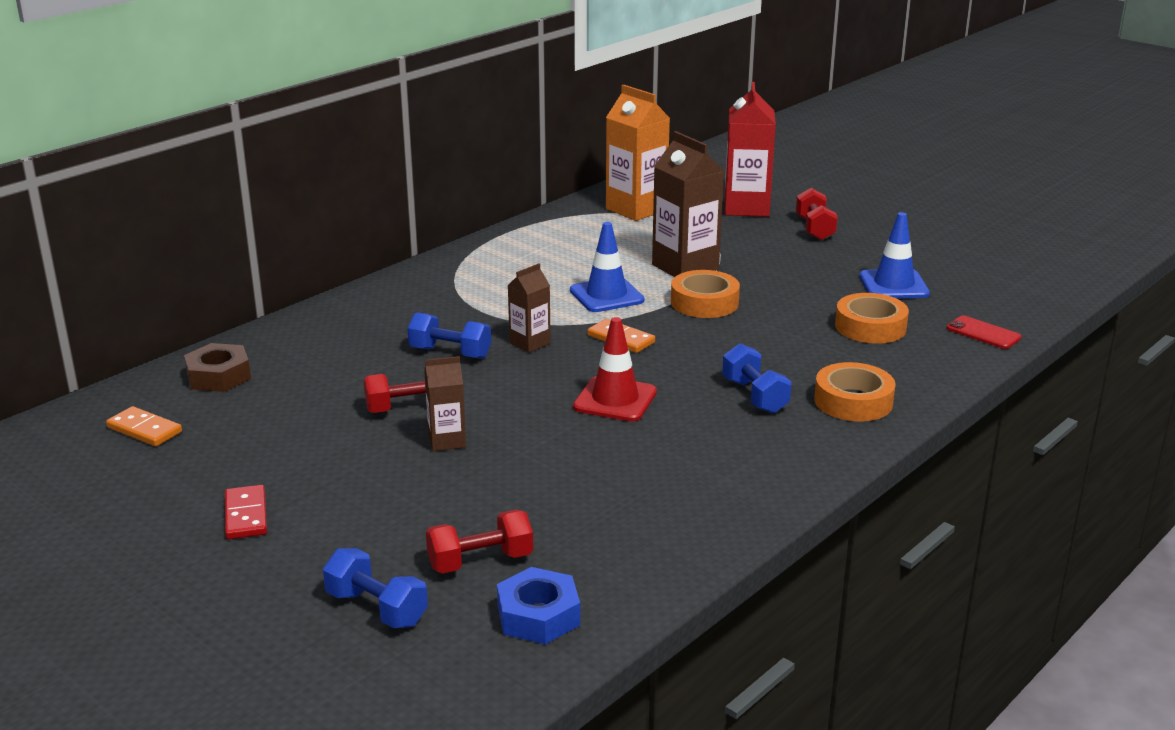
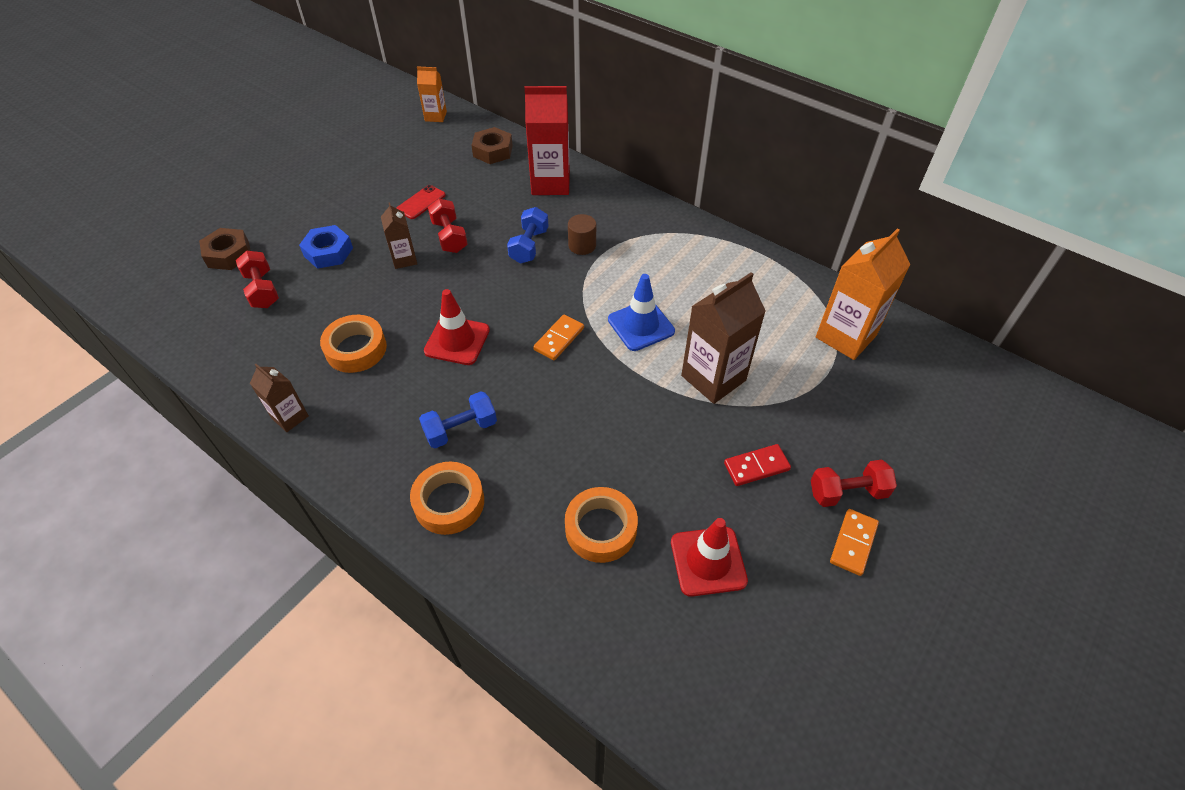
camera: 85 degrees right, 25 degrees up
(84, 424) = (435, 116): none -> orange carton
(144, 430) = (428, 138): orange domino -> orange domino (853, 543)
(246, 515) = (331, 191): red domino -> red domino (756, 467)
(377, 608) = (228, 254): blue dumbbell -> brown nut
(461, 321) = (582, 245): none -> brown cylinder
(530, 343) = (548, 286): brown carton -> brown carton (290, 417)
(538, 616) = (201, 320): blue nut -> blue nut (328, 252)
(704, 302) = (637, 393): orange tape -> orange tape (356, 349)
(746, 208) = (886, 428): red carton -> red carton (550, 183)
(893, 285) = (708, 561): blue traffic cone -> red traffic cone
(983, 333) = (597, 641): red phone -> red phone (421, 202)

